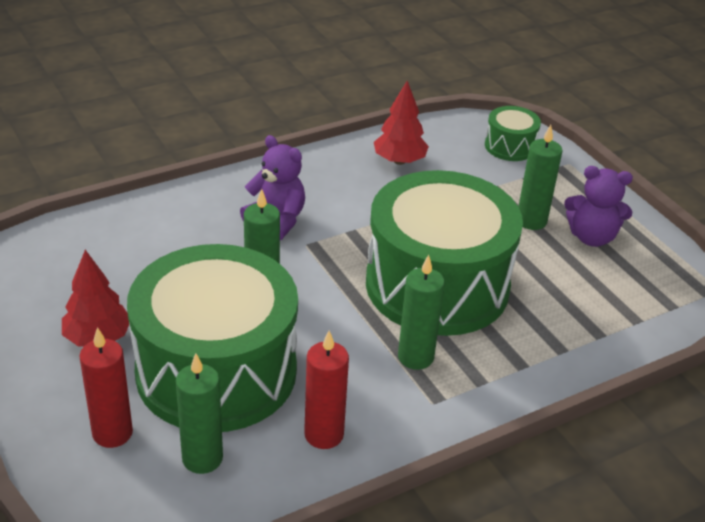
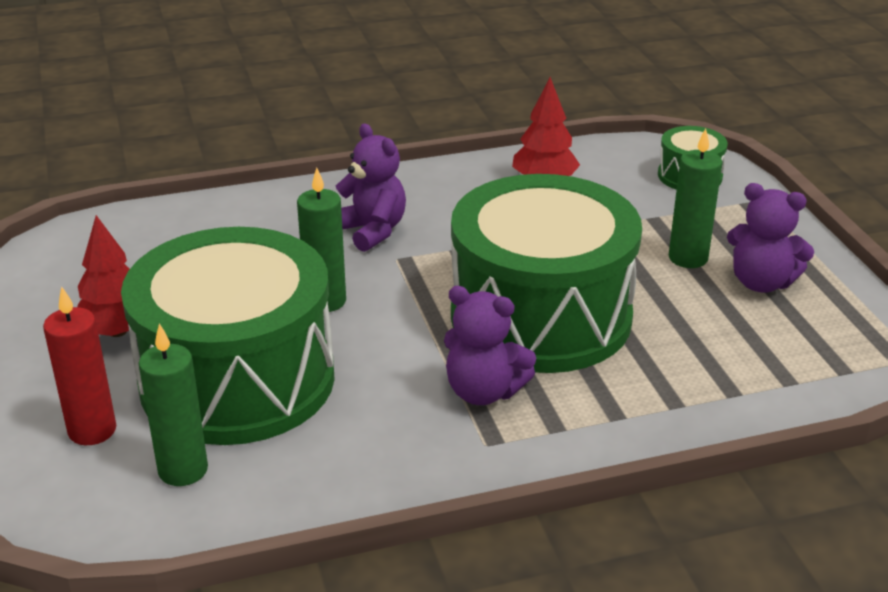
camera: 15 degrees right, 5 degrees down
(324, 434) = (337, 462): red candle -> none
(415, 357) = (483, 391): green candle -> purple teddy bear

